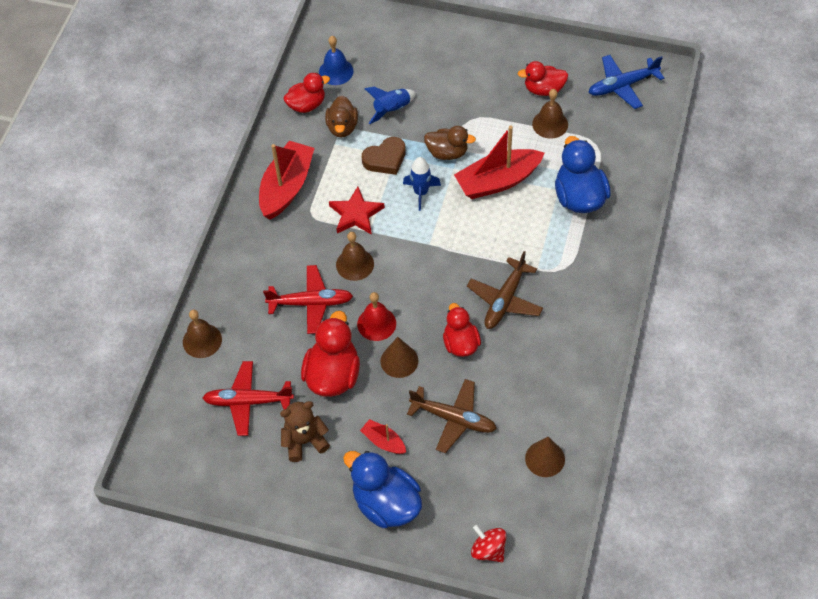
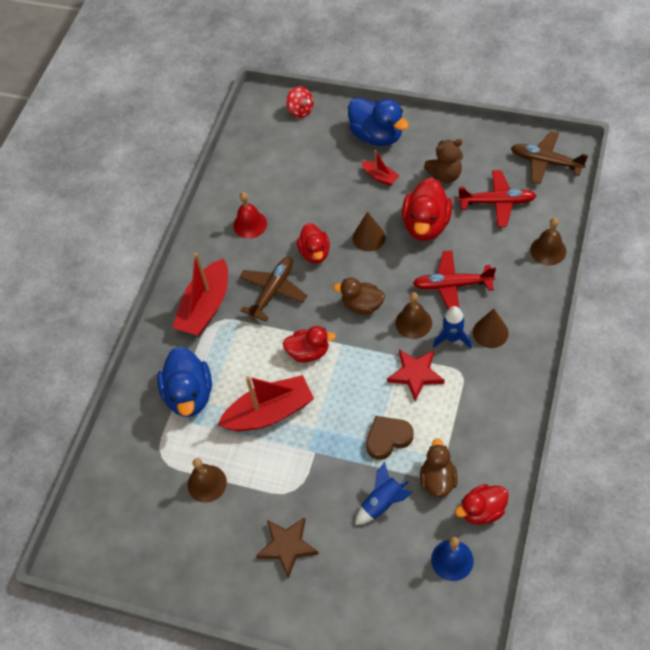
camera: 175 degrees left, 0 degrees up
(287, 187) = (491, 404): red boat -> red boat (206, 307)
(376, 323) = (390, 268): red bell -> red bell (250, 224)
(421, 192) = (349, 399): blue rocket -> blue rocket (452, 338)
(447, 152) = (321, 447): brown duck -> brown duck (362, 305)
(453, 418) = (323, 194): brown plane -> brown plane (546, 162)
(473, 79) = (287, 546): none -> brown star
(543, 89) = (208, 531): red duck -> red duck (308, 352)
(545, 458) = (252, 169): brown cone -> brown cone (490, 332)
(622, 86) = (118, 535): blue plane -> none

